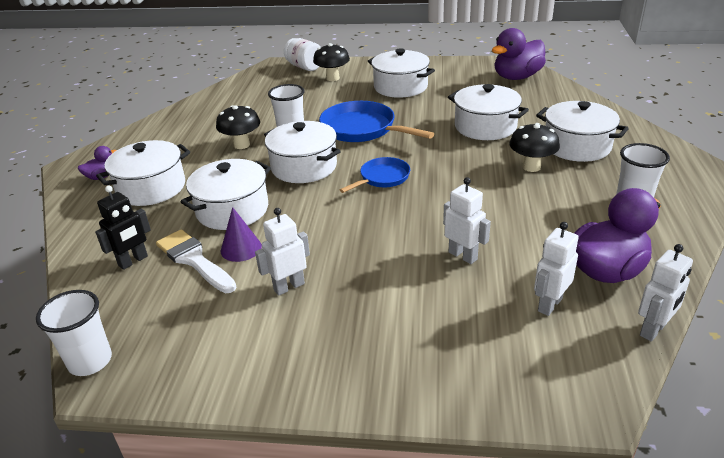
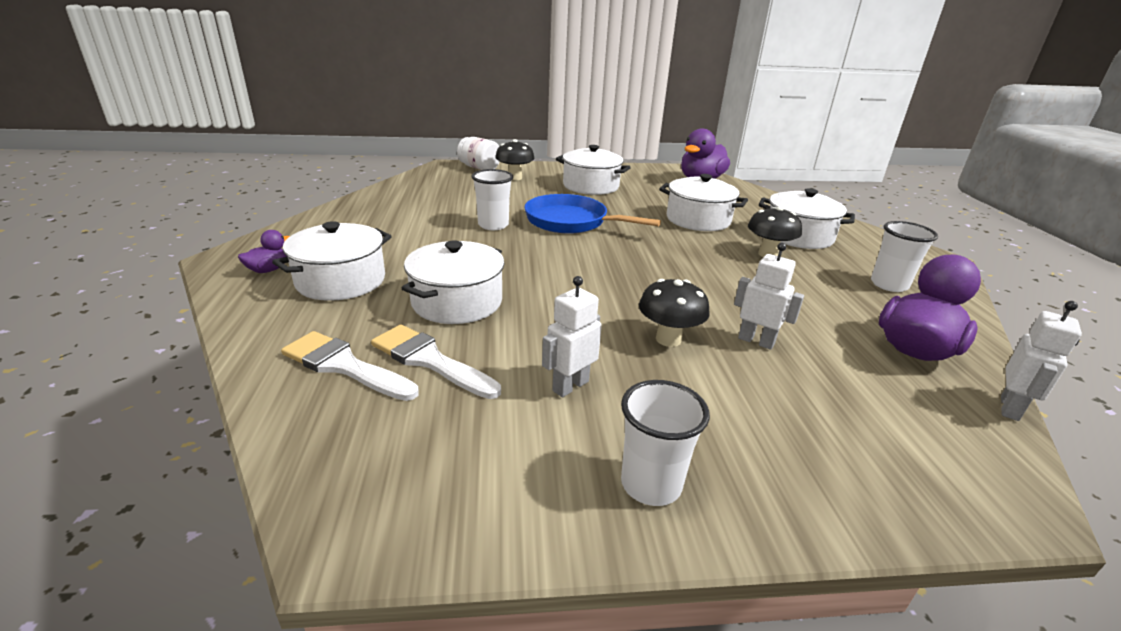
camera: 15 degrees left, 5 degrees down
(90, 361) = (318, 510): white cup -> white cup (651, 484)
(133, 261) = (344, 366): black robot -> white brush
(241, 248) = (487, 344): purple cone -> none
(242, 145) = (439, 236): black mushroom -> black mushroom (668, 339)
(304, 167) = (524, 257): white pot -> none
(382, 178) = (619, 266): blue pan -> none
(549, 304) = (884, 388): white robot -> none

